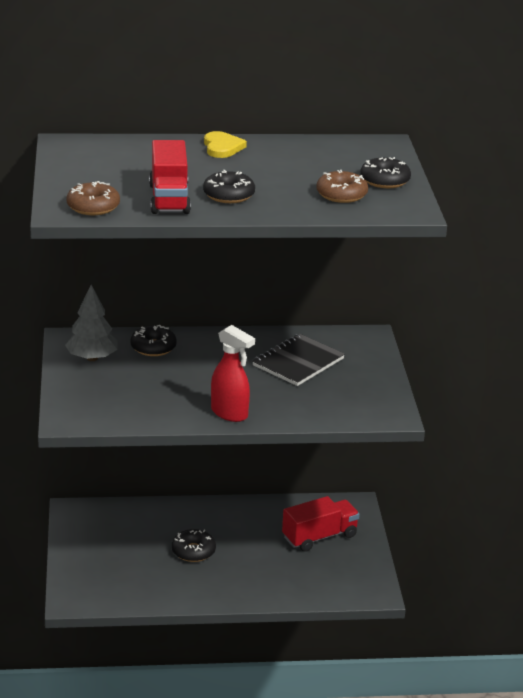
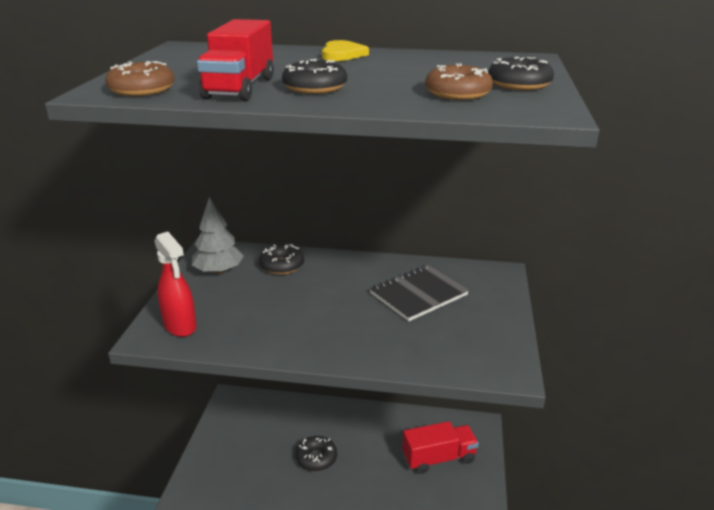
camera: 15 degrees right, 0 degrees up
(229, 413) = (323, 347): red spray bottle -> red spray bottle (180, 326)

